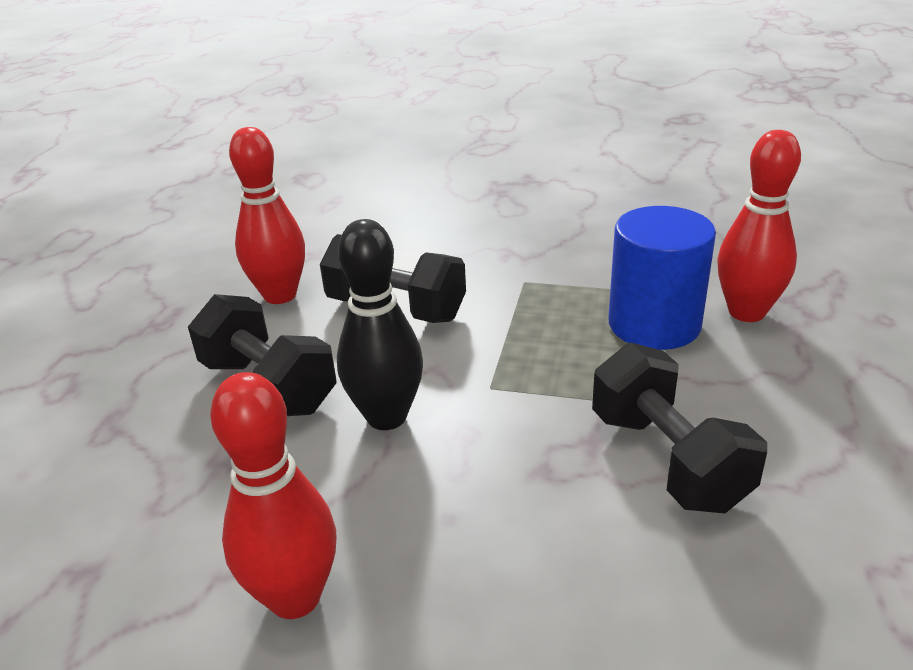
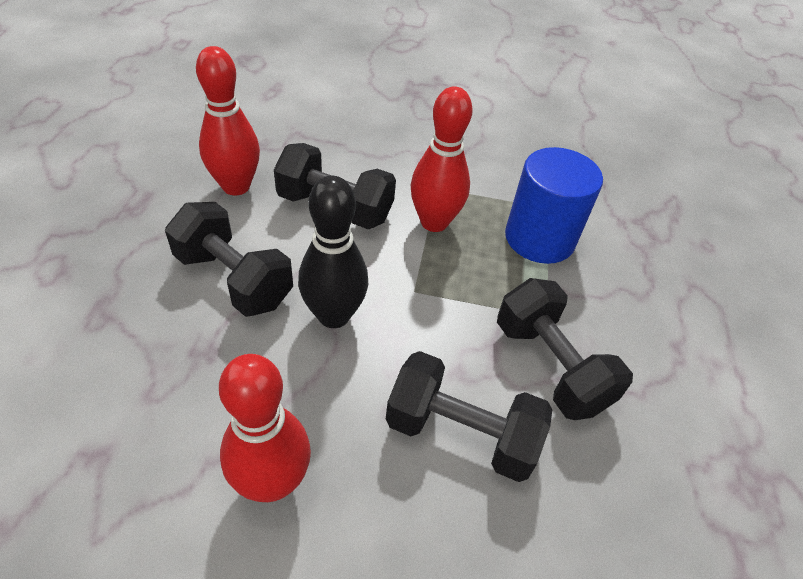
camera: 10 degrees left, 15 degrees up
(545, 537) = (461, 433): none -> black dumbbell
(746, 312) = (608, 232): red bowling pin -> red bowling pin (434, 222)

